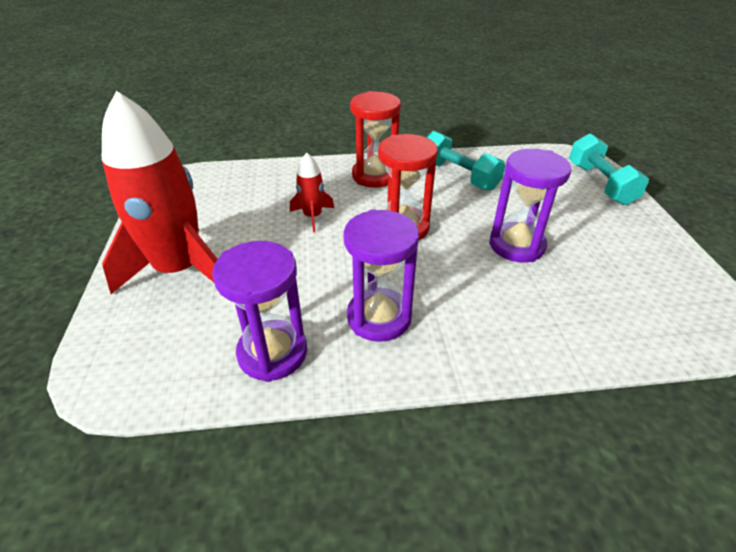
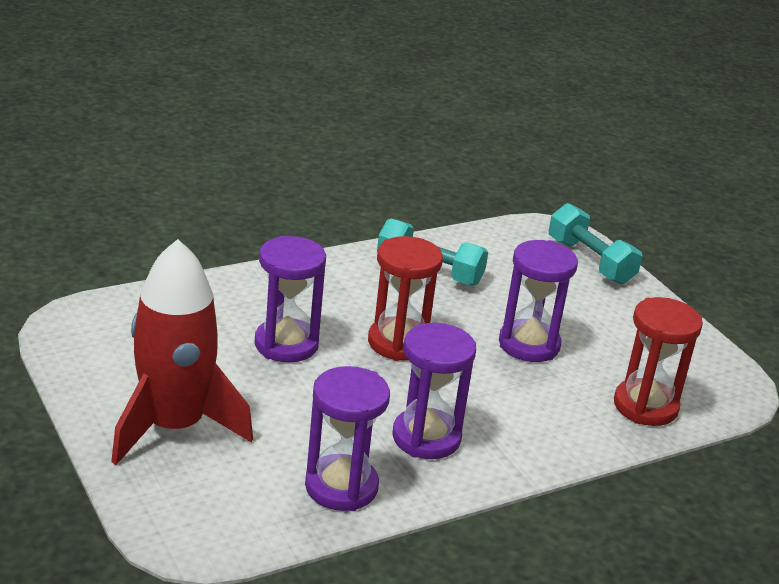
camera: 25 degrees left, 10 degrees down
(312, 216) = (286, 344): red rocket -> purple hourglass
(374, 176) = (328, 283): red hourglass -> red hourglass (645, 406)

